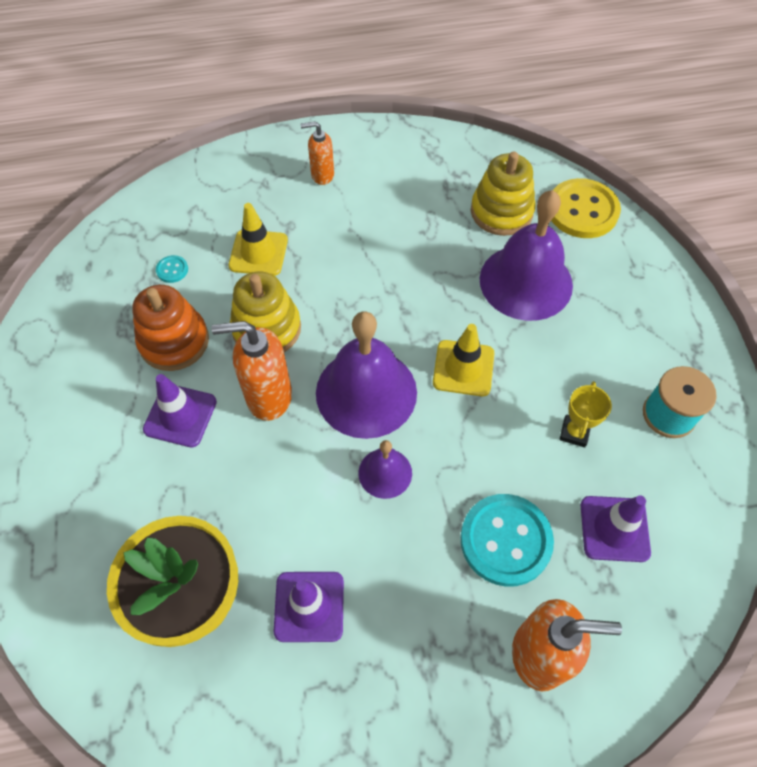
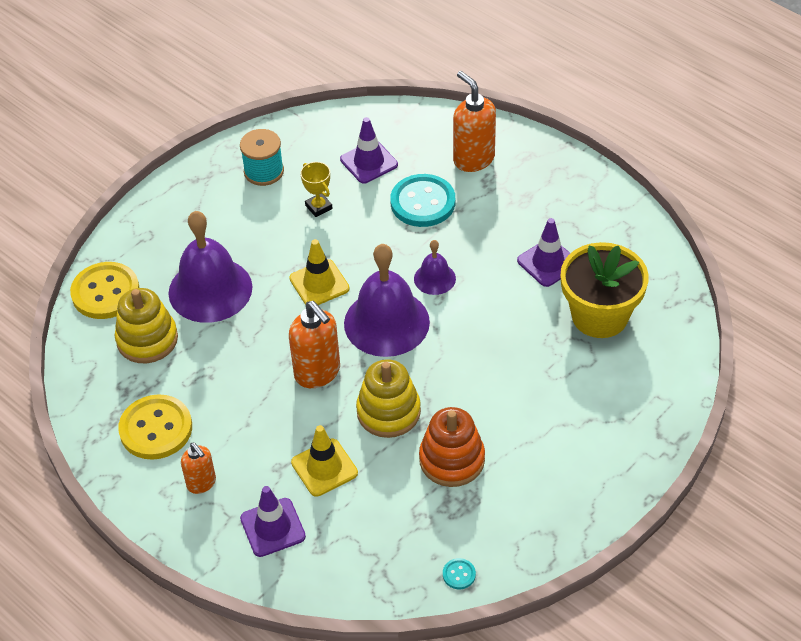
camera: 125 degrees left, 10 degrees down
(172, 270) = (392, 513): turquoise button -> turquoise button (459, 574)
(180, 415) = (502, 410): purple traffic cone -> purple traffic cone (273, 527)
(268, 397) = (441, 372): orange soap dispenser -> orange soap dispenser (318, 373)
(400, 174) = (156, 429): none -> yellow button
(574, 432) = (318, 207): yellow trophy -> yellow trophy turned 75 degrees clockwise

